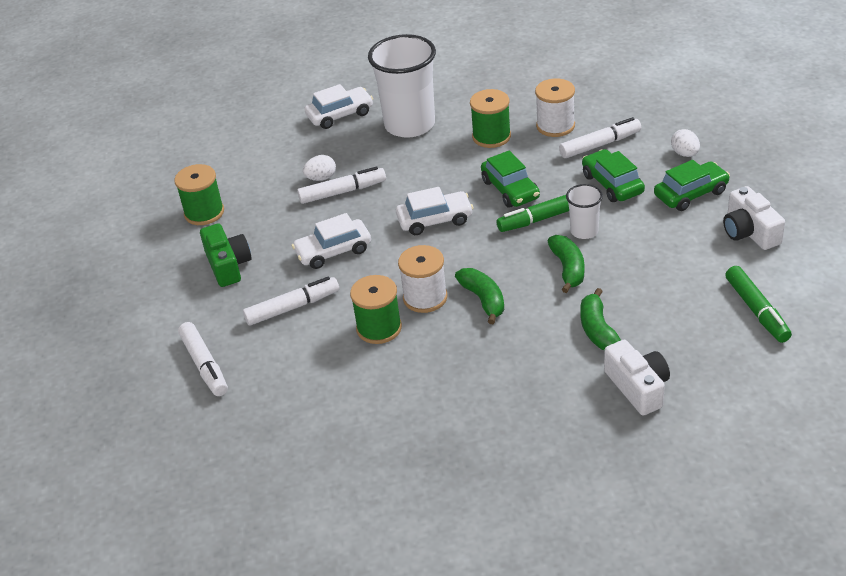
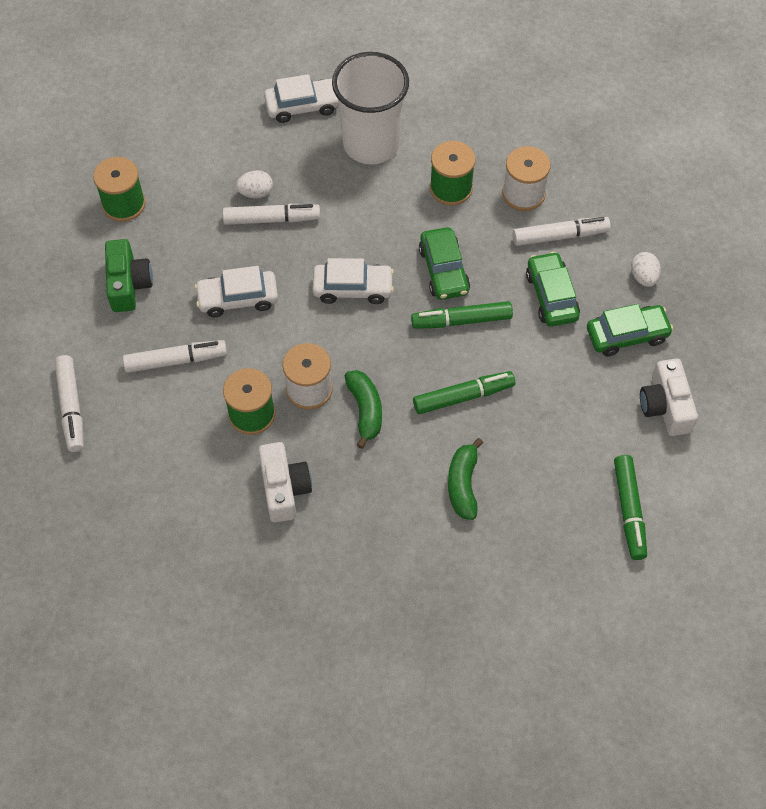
camera: 10 degrees right, 20 degrees up
(568, 269) = (463, 396): green banana -> green marker
(584, 231) = (498, 351): white cup -> none
(638, 387) = (475, 568): white camera -> white camera (284, 488)

